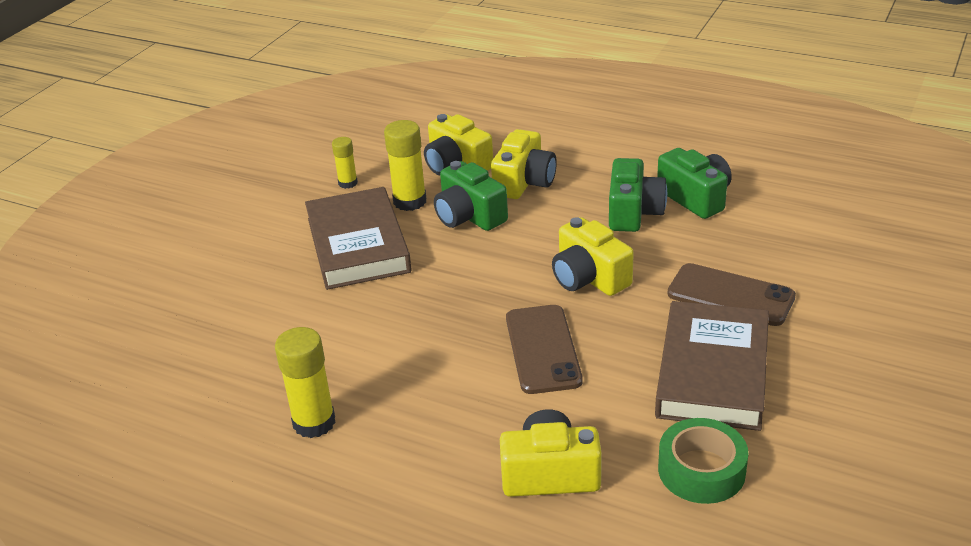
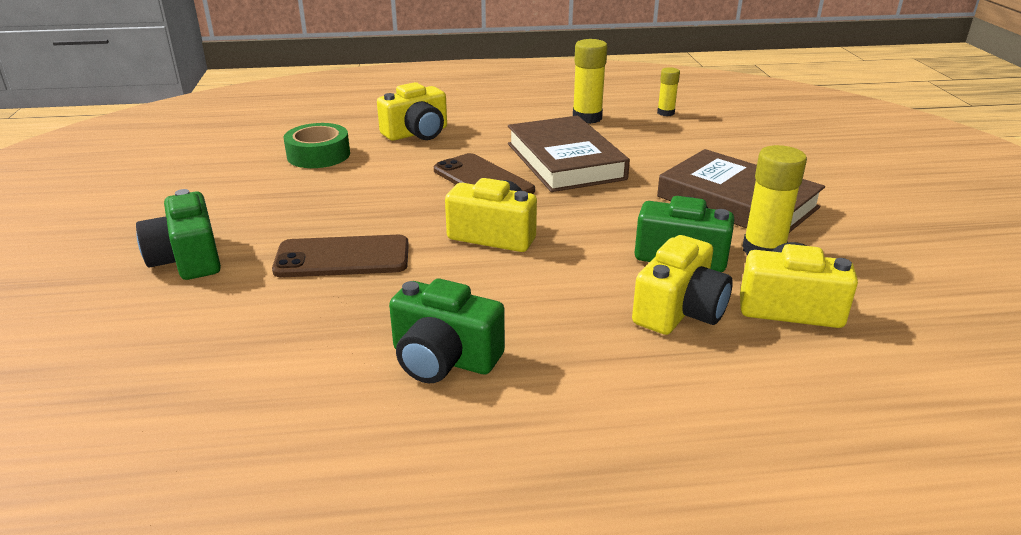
camera: 145 degrees right, 5 degrees down
(348, 183) = (858, 249): yellow glue stick -> yellow glue stick (665, 113)
(524, 182) = (679, 311): yellow camera -> yellow camera turned 135 degrees counterclockwise
(633, 212) = (508, 313): green camera -> green camera (187, 259)
(712, 372) = (334, 200): brown book -> brown book (565, 161)

